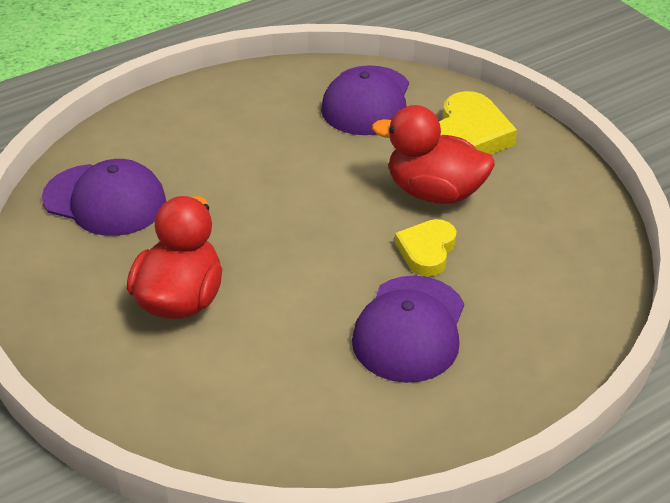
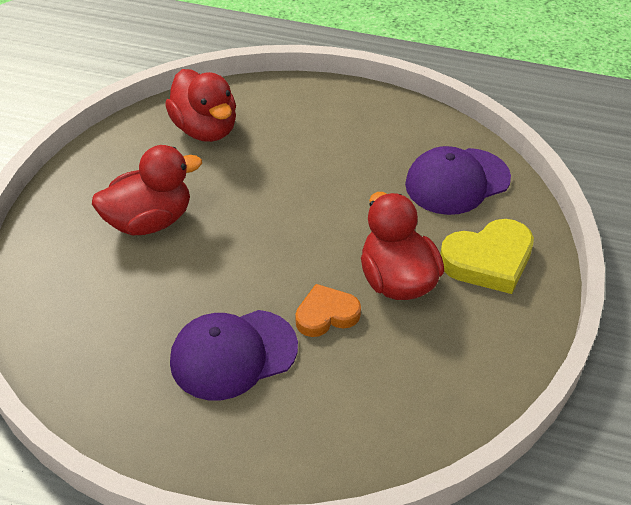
camera: 50 degrees right, 5 degrees up
(105, 200) = (205, 129): purple cap -> red duck
(427, 251) = (326, 315): yellow heart -> orange heart

